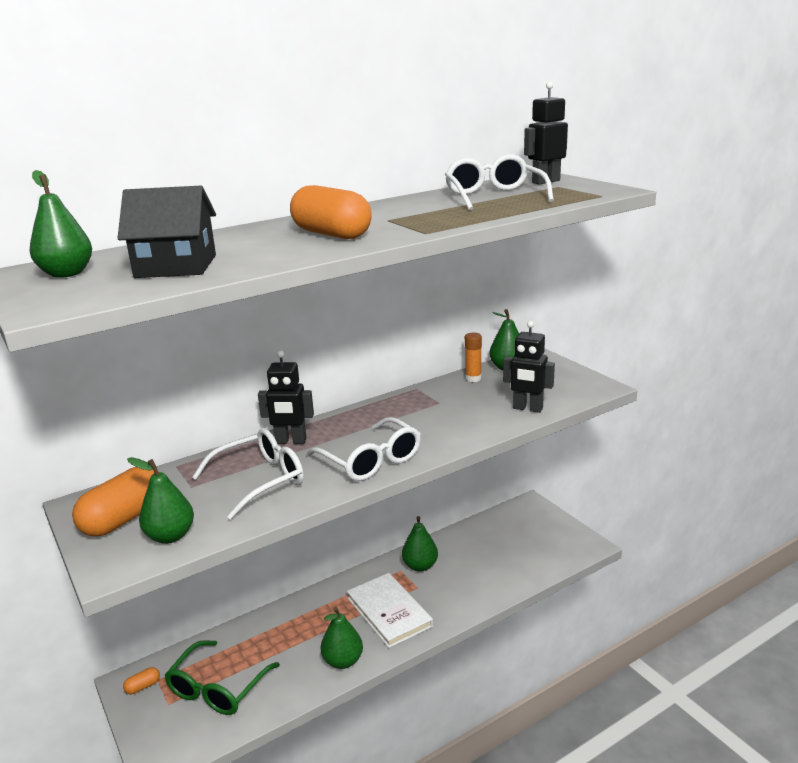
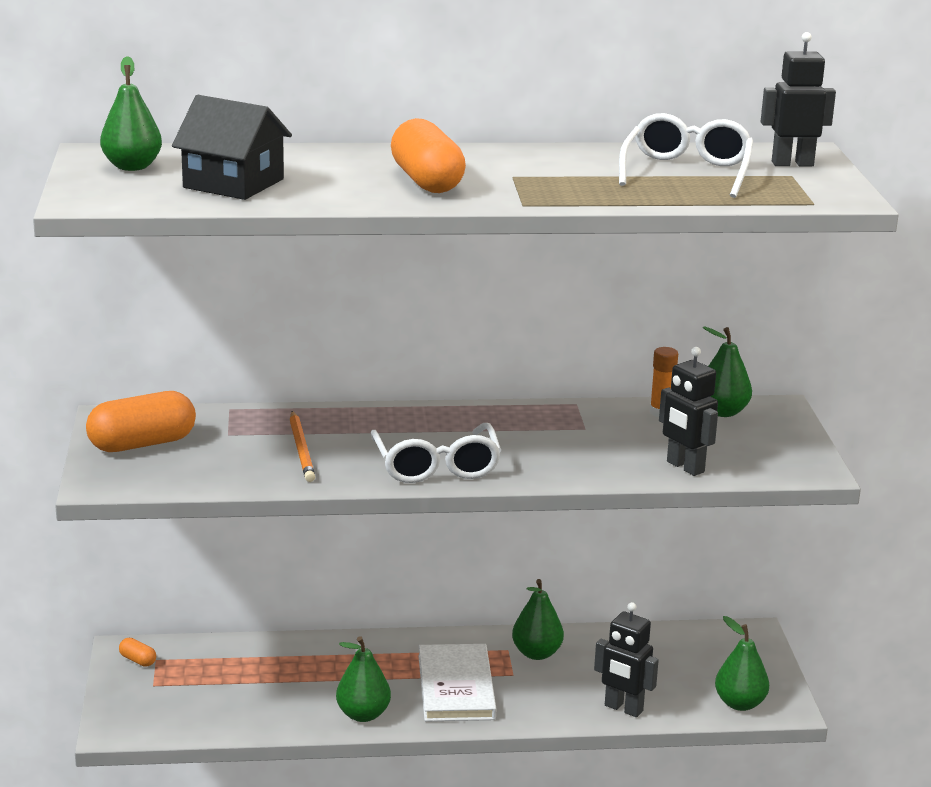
camera: 25 degrees right, 0 degrees up
(143, 686) = (138, 660): orange capsule -> orange capsule turned 45 degrees clockwise
(170, 536) = (172, 473): green pear -> green pear (740, 703)
(217, 689) = (211, 690): green glasses -> none
(260, 480) = (301, 449): white glasses -> orange pencil
(291, 441) = (370, 420): black robot -> black robot (623, 708)

